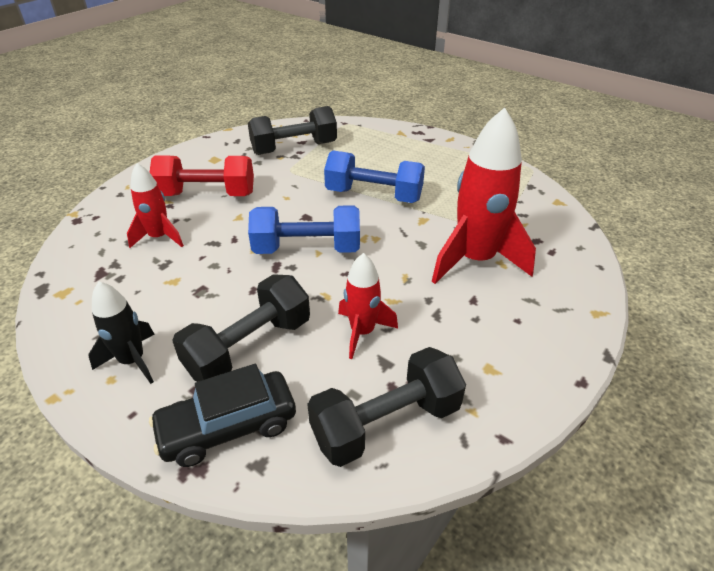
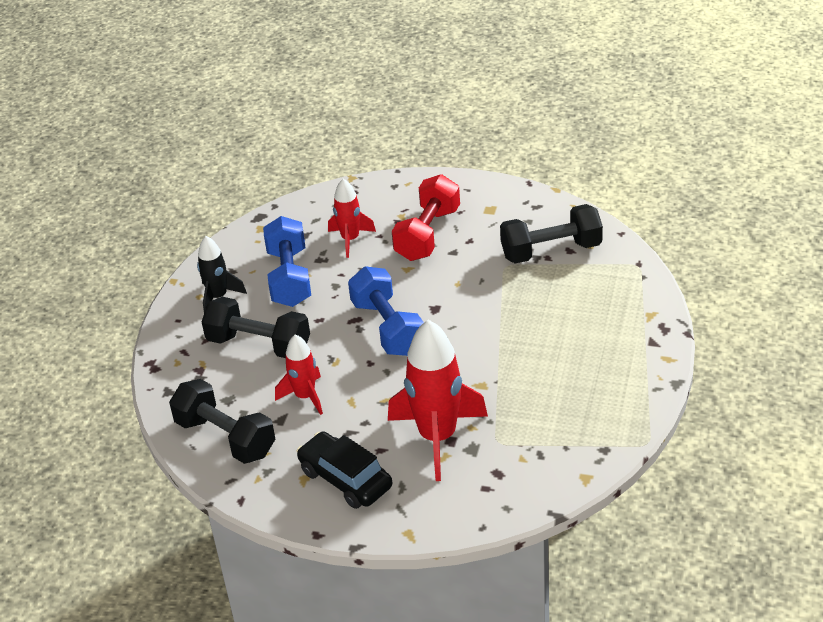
camera: 70 degrees right, 0 degrees up
(207, 194) = (427, 234): red dumbbell -> red dumbbell turned 45 degrees clockwise
(228, 427) = (188, 366): black car -> black car (345, 479)
(294, 148) = (551, 250): black dumbbell -> black dumbbell turned 60 degrees counterclockwise
(374, 195) = (501, 338): blue dumbbell -> blue dumbbell (289, 278)

